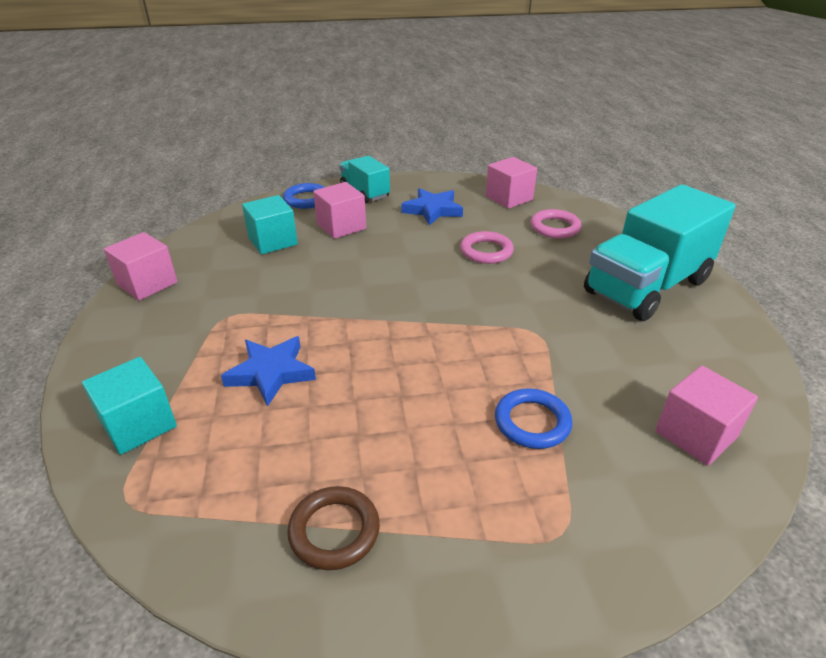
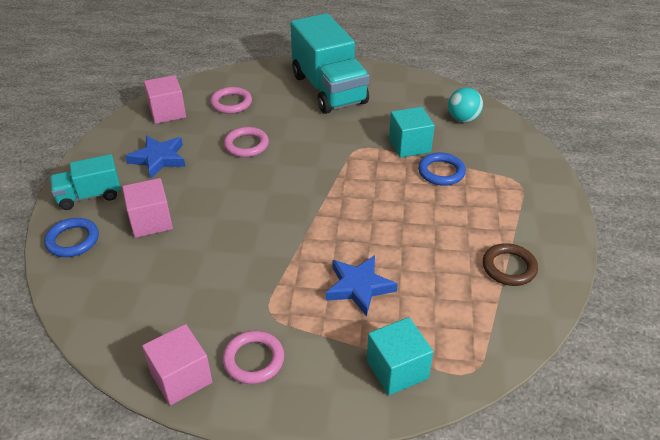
camera: 75 degrees left, 5 degrees up
(164, 318) = (253, 360): none -> pink ring
(273, 241) = (150, 273): turquoise cube -> turquoise cube (409, 145)
(695, 434) = (463, 119): pink cube -> turquoise ball

